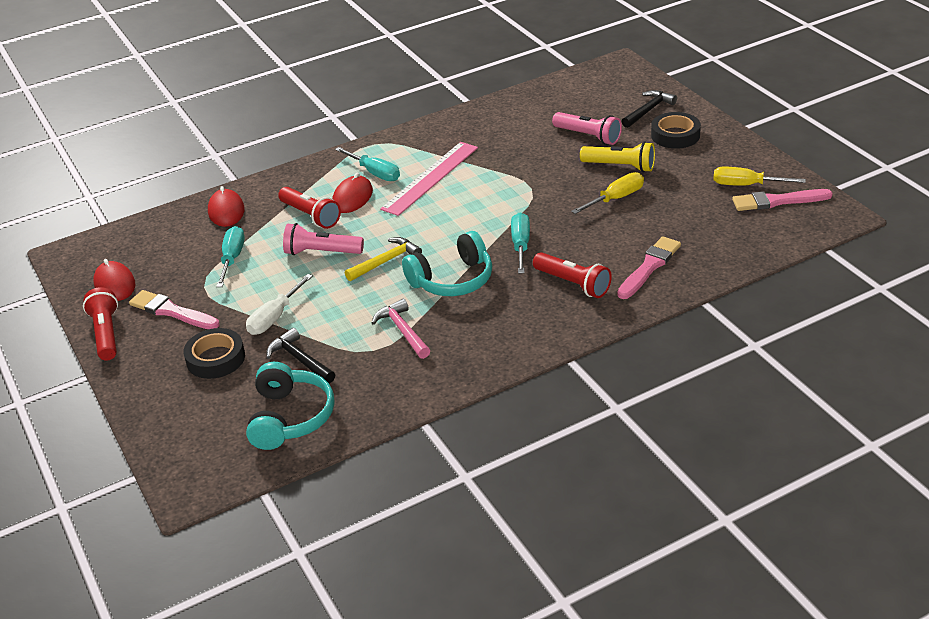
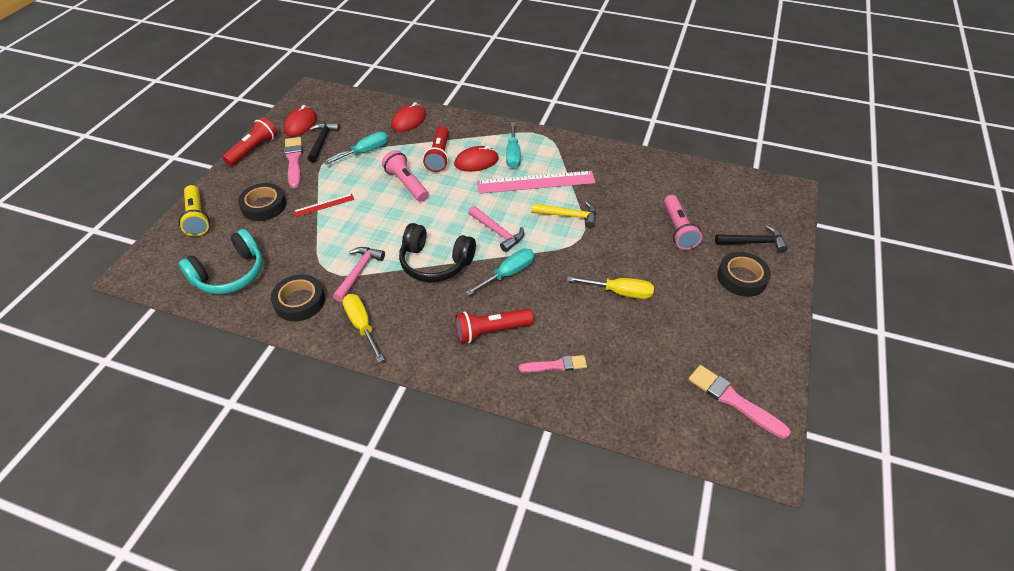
camera: 45 degrees right, 10 degrees up
(275, 317) = (324, 205): white screwdriver -> red ruler
(300, 360) = (290, 242): black hammer -> black hammer (322, 141)
(386, 261) = (425, 218): yellow hammer -> yellow hammer (568, 216)
(392, 383) = (299, 301): none -> black tape
(452, 280) = (435, 263): turquoise headphones -> black headphones
(463, 228) = (497, 232): none -> pink hammer
(573, 284) = (491, 331): red flashlight -> red flashlight turned 75 degrees clockwise
(620, 166) = (662, 270): yellow flashlight -> yellow flashlight (197, 218)
(649, 267) = (556, 365): pink brush -> pink brush, size x0.67
(746, 185) = (731, 365): yellow screwdriver -> yellow screwdriver (362, 326)

